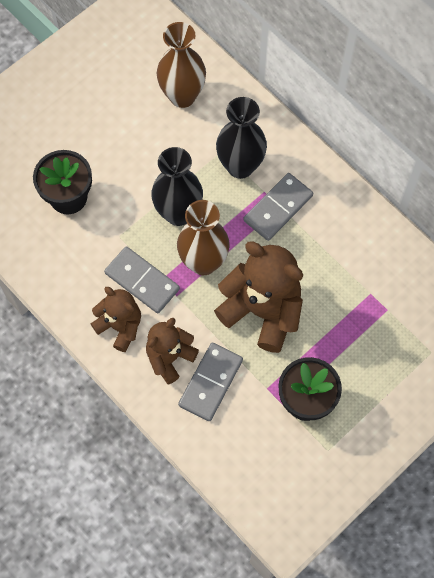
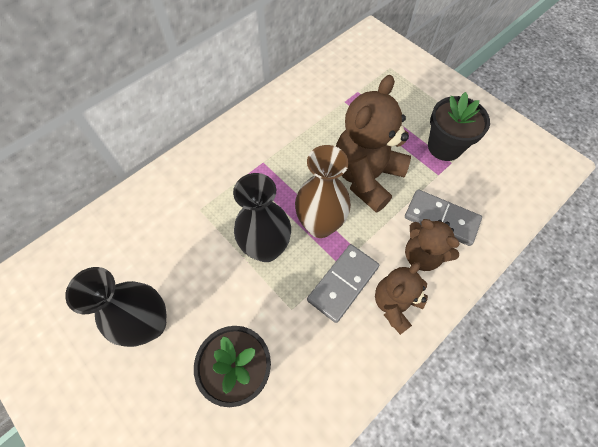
camera: 90 degrees left, 5 degrees down
(182, 96) = (129, 246): brown vase -> none
(240, 166) = (218, 193): black vase -> black vase (150, 324)
(278, 208) = (264, 163): grey domino -> none

